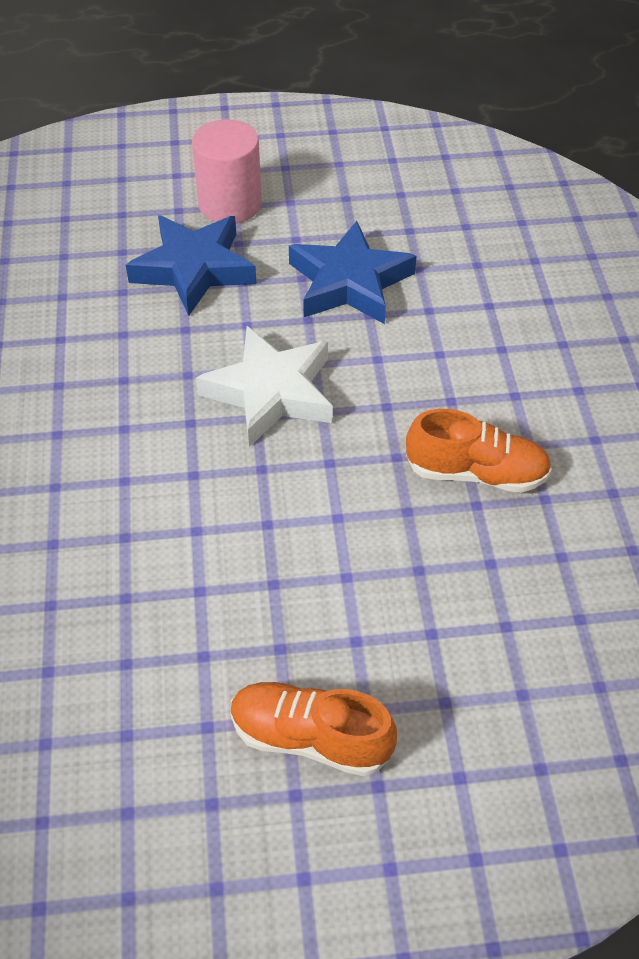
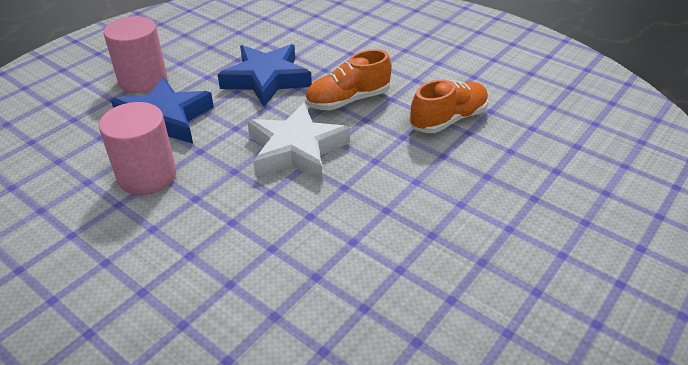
camera: 45 degrees left, 10 degrees down
(112, 325) = (147, 176): none -> pink cylinder
(310, 738) = (561, 290): orange shoe -> orange shoe (348, 100)

